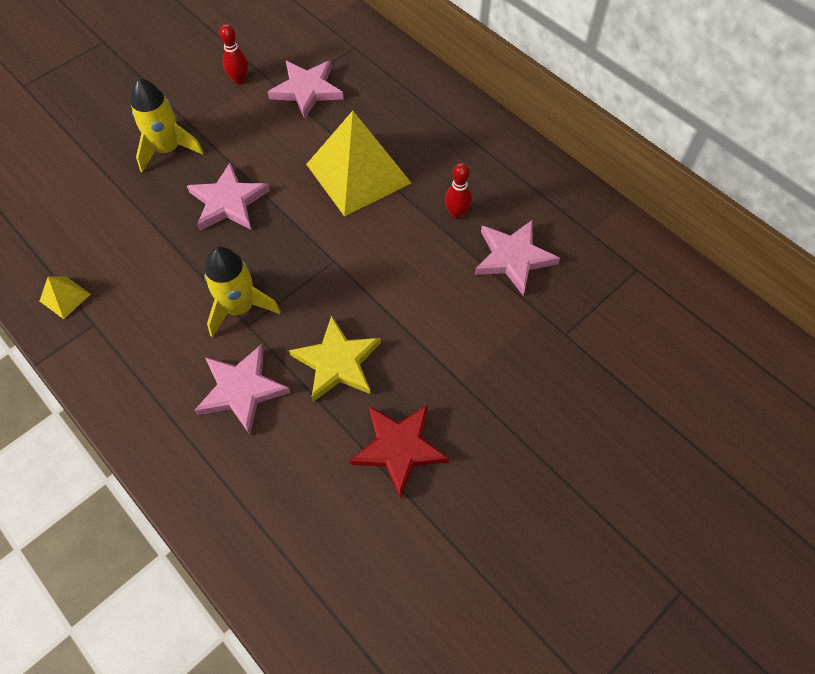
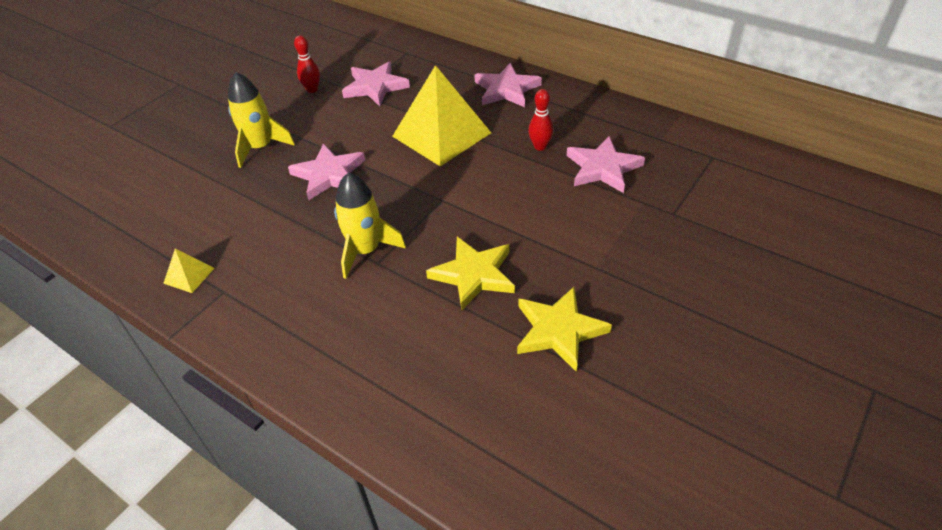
camera: 10 degrees left, 15 degrees down
(242, 390) = (388, 315): pink star -> pink star (506, 89)
(399, 448) = (559, 330): red star -> yellow star

